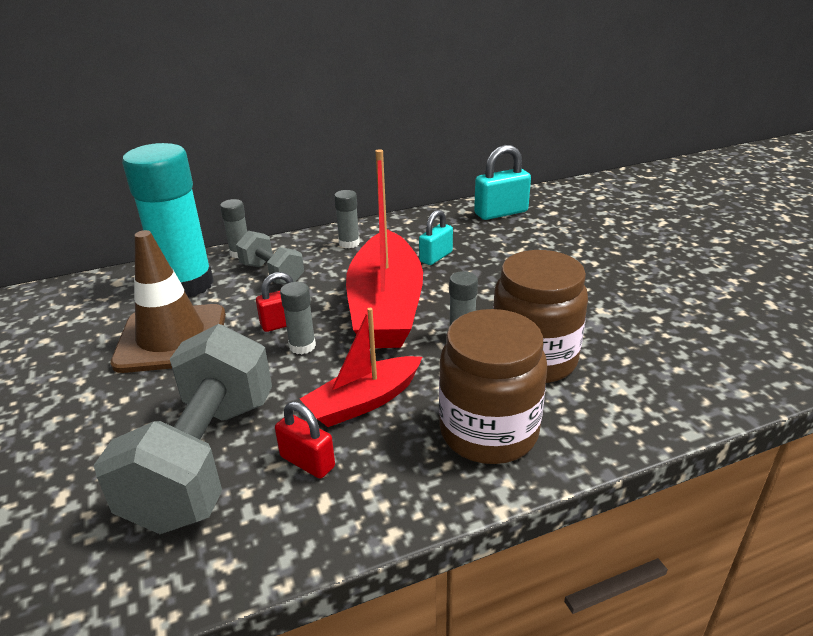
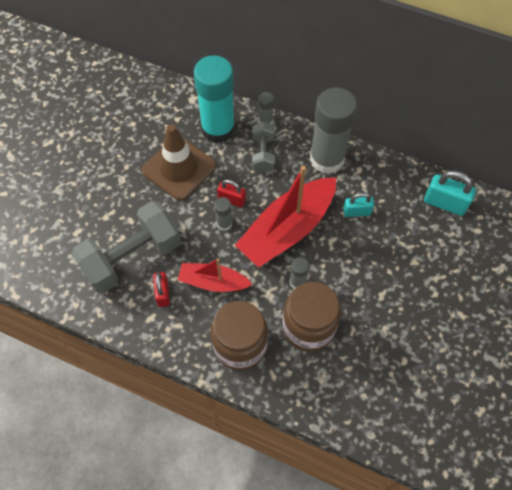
camera: 45 degrees right, 30 degrees up
(349, 243) = (326, 159): grey glue stick -> grey glue stick, size x2.34

